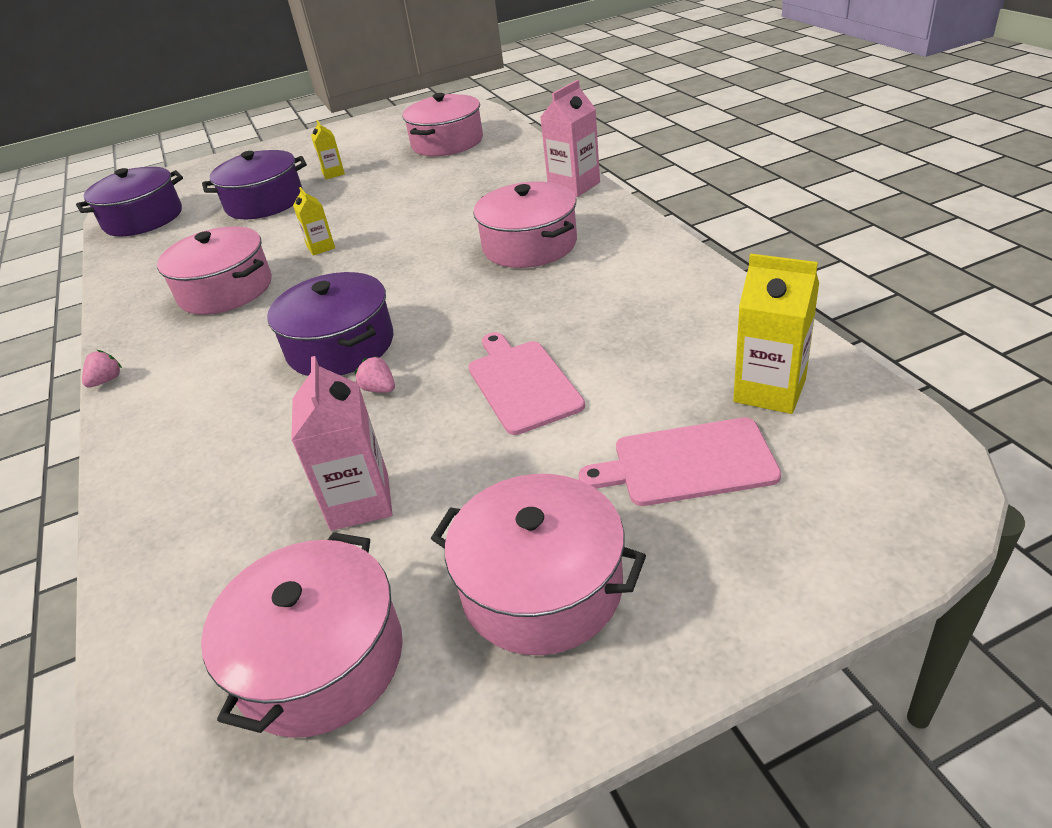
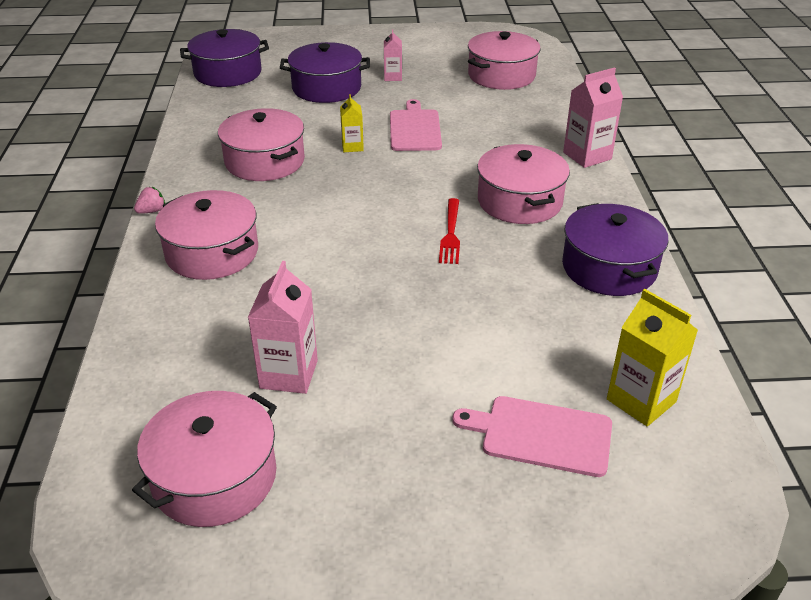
camera: 15 degrees right, 0 degrees up
(333, 173) = (393, 77): yellow carton -> pink carton
(340, 346) = (330, 241): purple pot -> purple pot (609, 268)
(379, 389) = (342, 289): pink strawberry -> none
(473, 297) = (451, 234): none -> red fork
(522, 383) = (450, 323): pink cutting board -> pink cutting board (414, 129)
(541, 587) = (384, 486): pink pot -> pink pot (212, 253)

